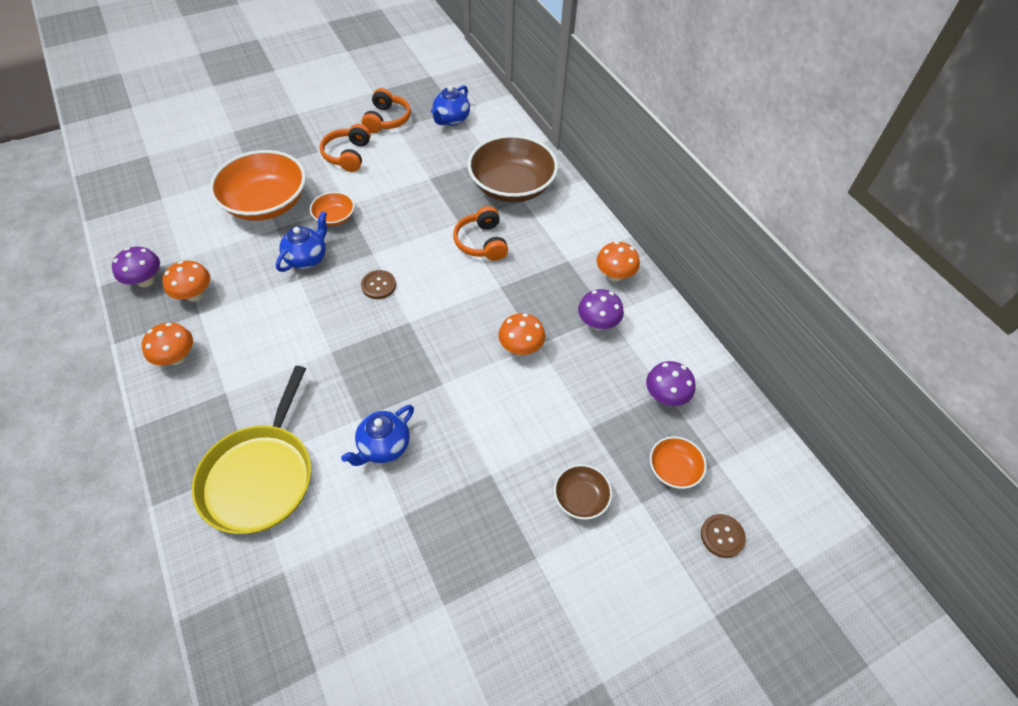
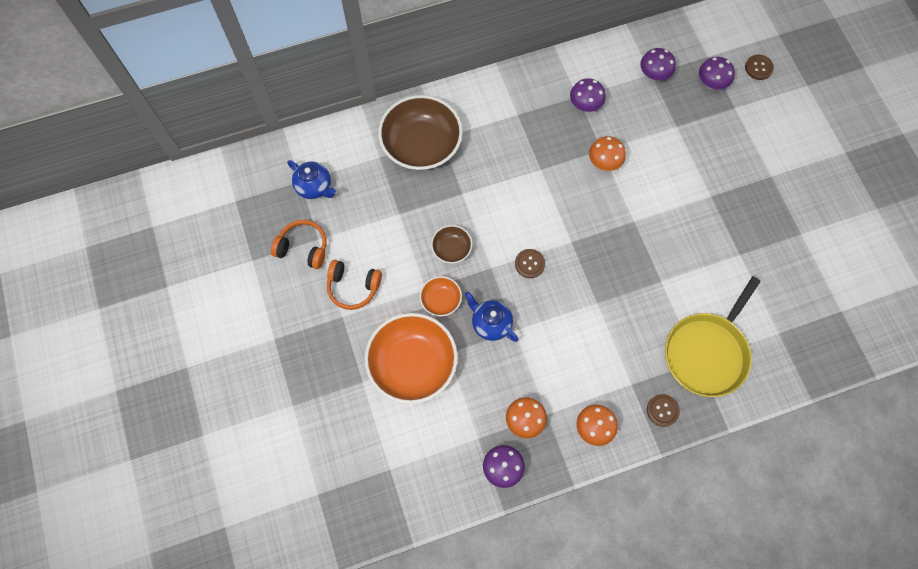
camera: 80 degrees left, 15 degrees up
(188, 427) = (662, 410): none -> brown button
(260, 476) = (707, 352): yellow pan -> yellow pan turned 105 degrees clockwise
(383, 447) = (686, 265): blue teapot -> none
(482, 242) = (489, 177): orange headphones -> none
(580, 498) = (730, 143): brown bowl -> brown bowl (451, 248)
(614, 275) = (537, 83): orange mushroom -> none
(673, 469) = (711, 83): orange bowl -> purple mushroom

